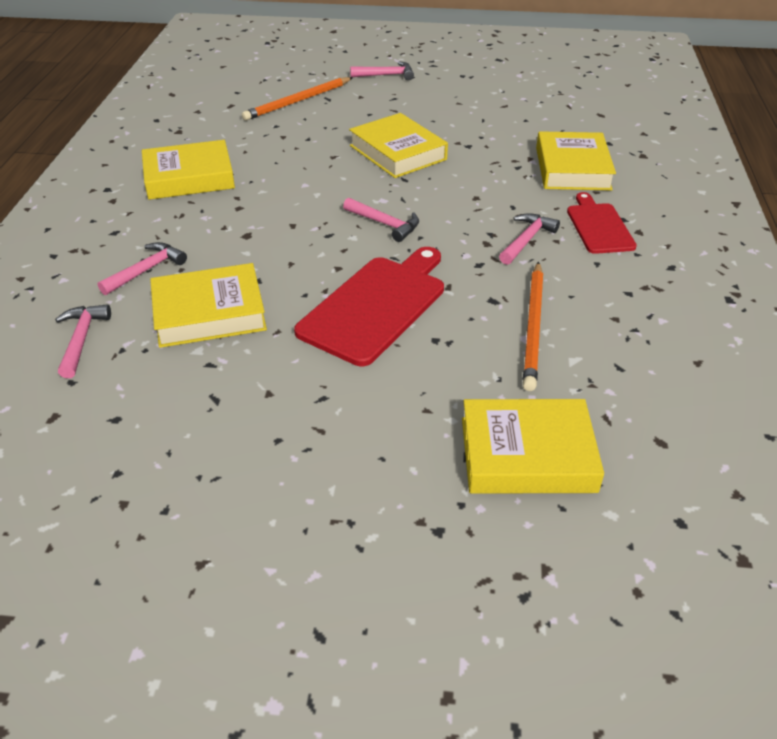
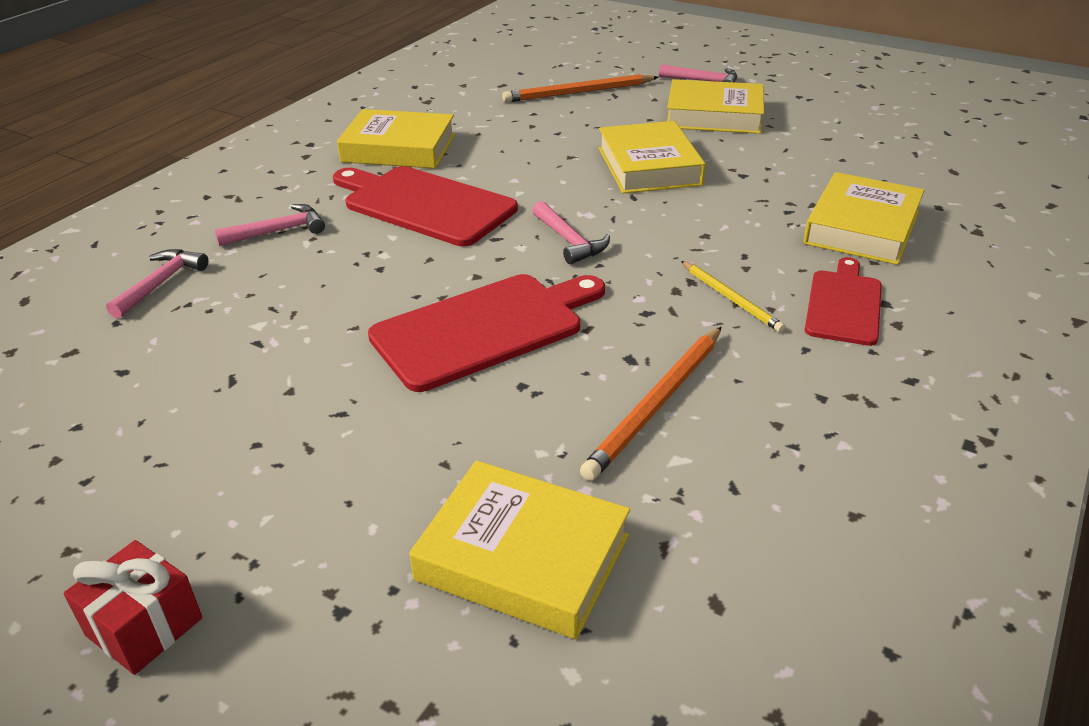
camera: 25 degrees right, 5 degrees down
(209, 313) = (302, 289): yellow book -> yellow book (714, 115)
(250, 220) = (424, 204): none -> red cutting board
(309, 592) = (144, 626): none -> red gift
(526, 240) = (731, 299): pink hammer -> yellow pencil

